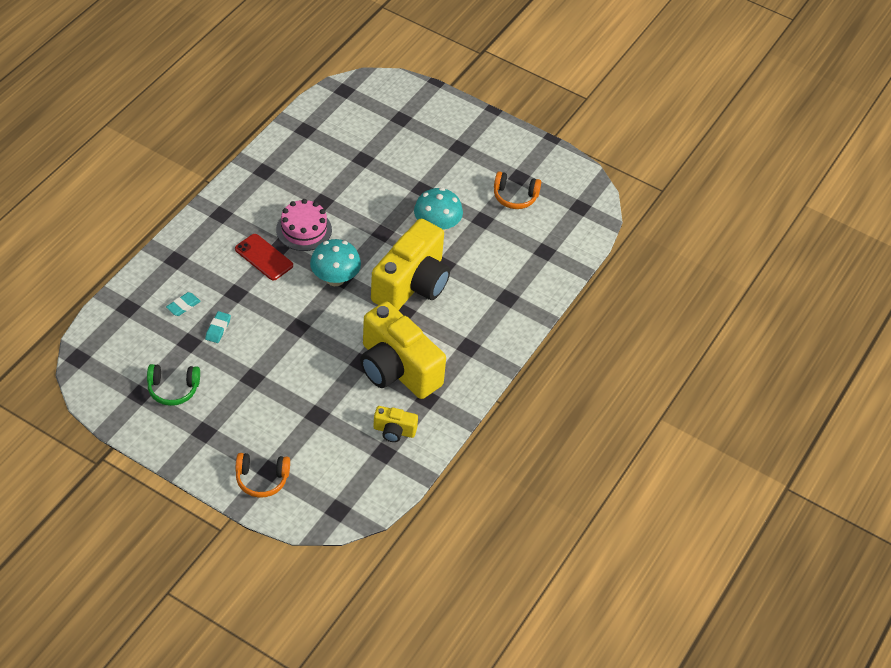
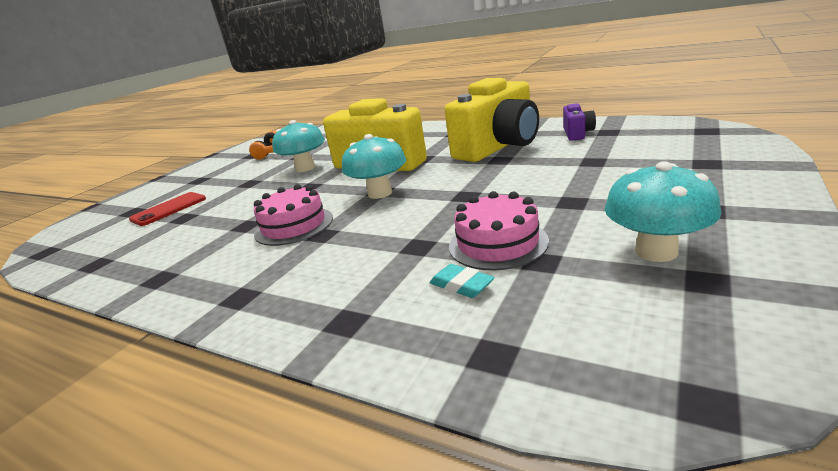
camera: 85 degrees left, 25 degrees down
(173, 389) = (656, 251): green headphones -> turquoise mushroom
(218, 329) = (498, 243): turquoise eraser -> pink cake
(262, 479) = (727, 163): orange headphones -> none
(264, 257) = (343, 241): red phone -> red phone (169, 209)
(394, 431) = (577, 133): yellow camera -> purple camera

